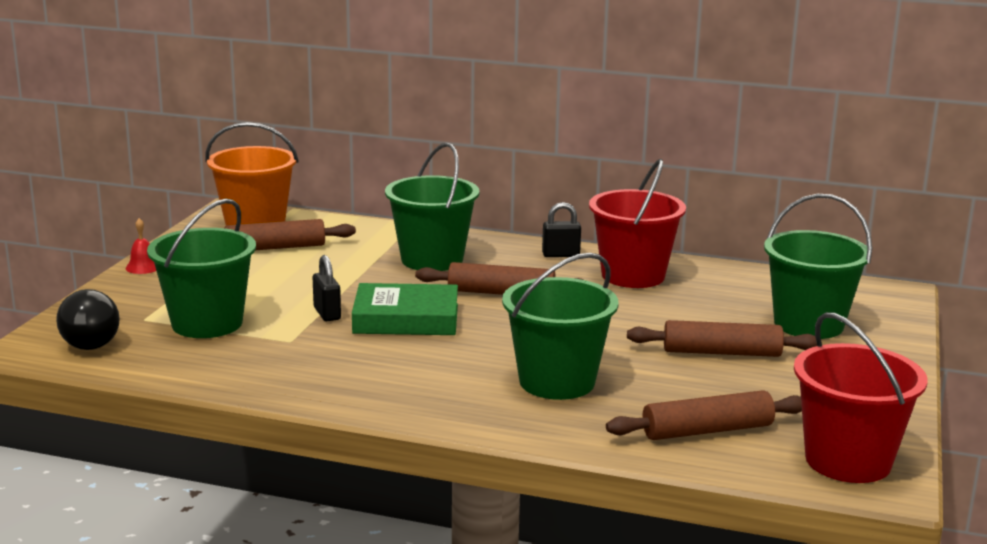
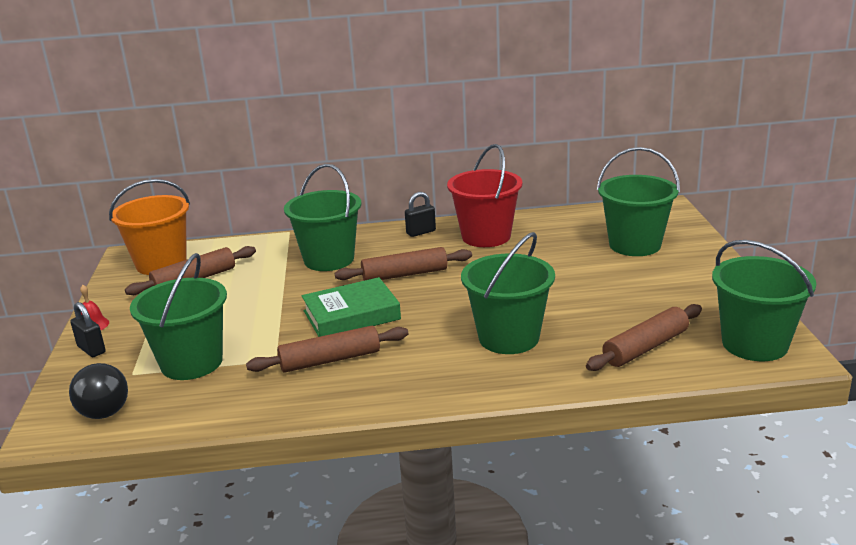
camera: 20 degrees left, 5 degrees up
(327, 314) = (285, 327): black padlock -> black padlock (91, 349)
(721, 352) = (599, 282): brown rolling pin -> brown rolling pin (330, 360)
(848, 461) = (754, 344): red bucket -> green bucket

